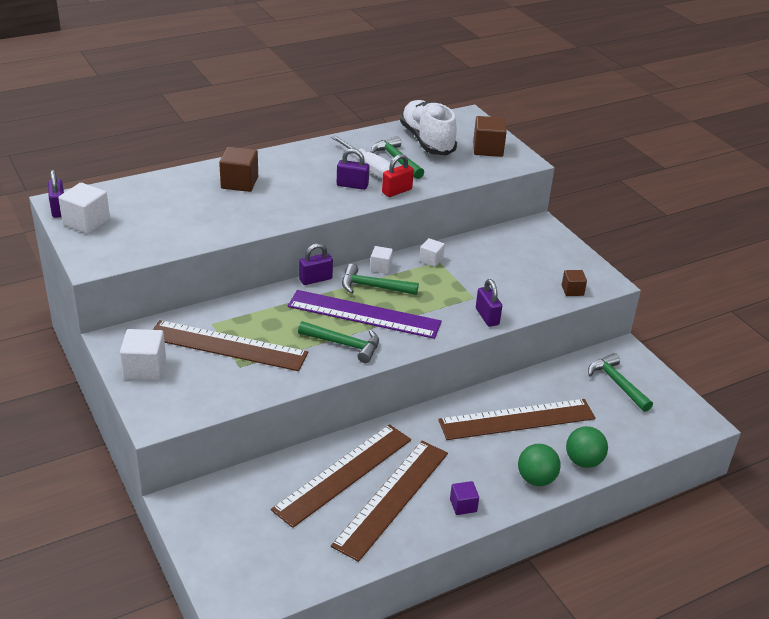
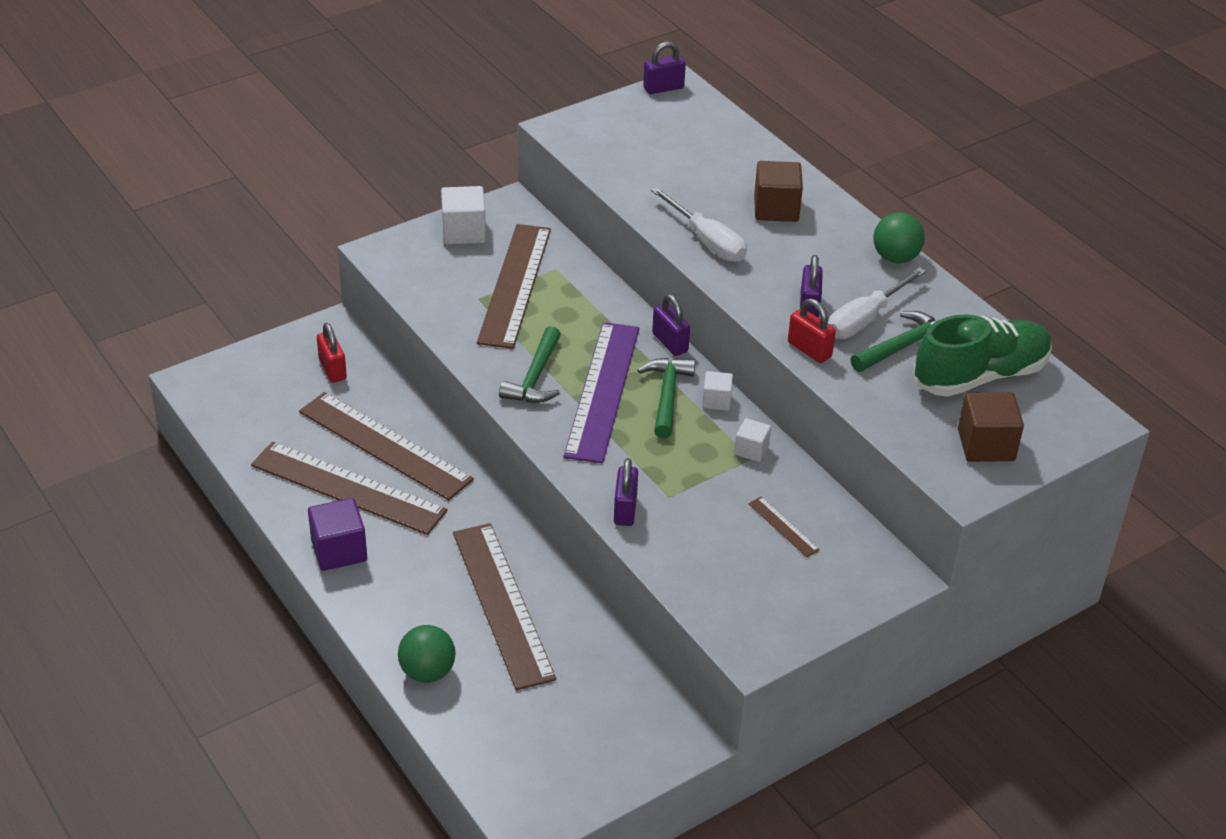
camera: 85 degrees right, 5 degrees up
(86, 222) = (642, 110): white cube -> none
(239, 504) = (332, 369): none -> red padlock
(269, 214) = (707, 241): none -> white screwdriver
(427, 141) = (980, 376): white shoe -> green shoe
(463, 505) = (339, 550): purple cube -> purple cube, size x1.69
(487, 317) = (625, 509): purple padlock -> purple padlock turned 60 degrees counterclockwise
(501, 257) = (783, 526): none -> brown ruler
(536, 479) = (389, 621): green ball -> green ball (895, 258)
(572, 290) = (717, 607): brown cube -> none
(617, 383) = (601, 723): green hammer -> none

